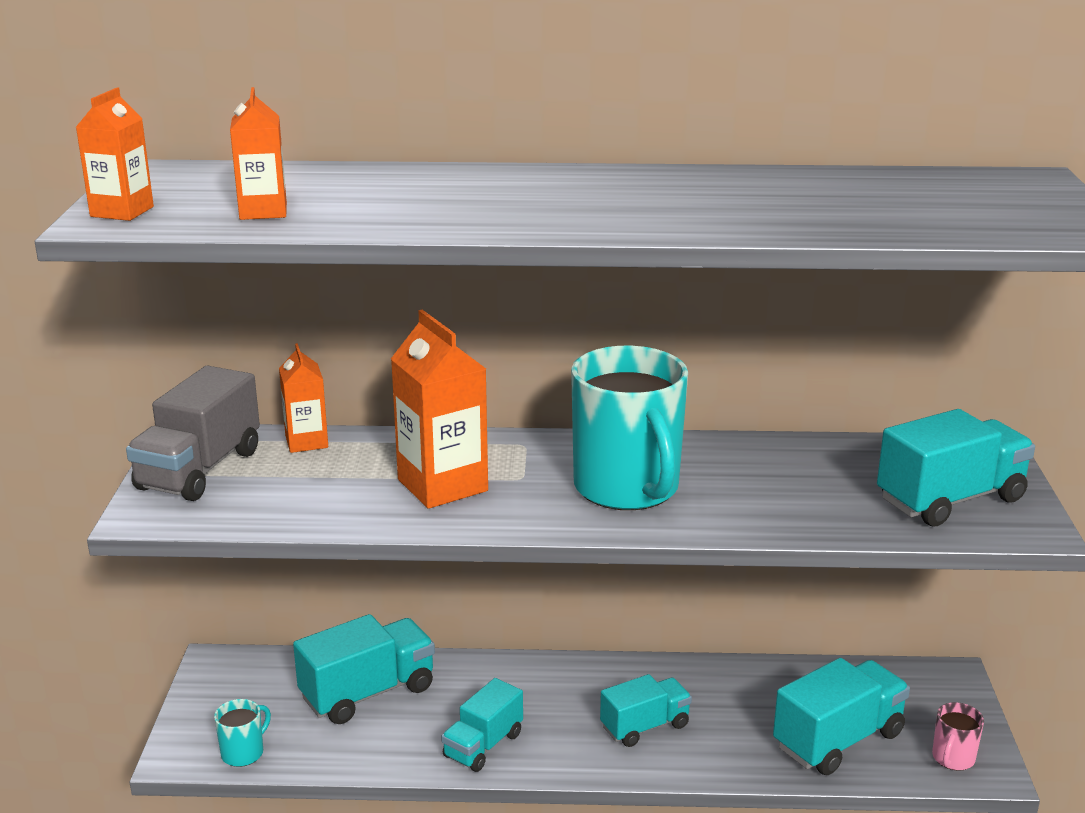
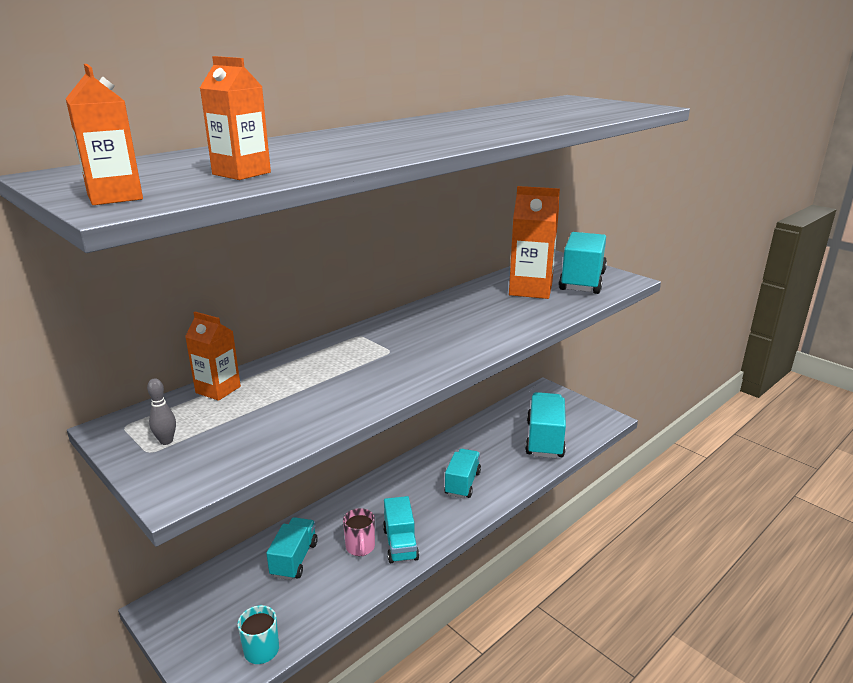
camera: 45 degrees left, 0 degrees up
(199, 470) = (166, 441): grey truck -> grey bowling pin
(368, 693) = (294, 559): turquoise truck -> turquoise truck, size x0.65
(442, 485) = (354, 374): orange carton -> orange carton (530, 290)
(627, 488) = (452, 332): turquoise mug -> none
(953, 758) = (591, 421): pink mug -> pink mug (360, 547)

